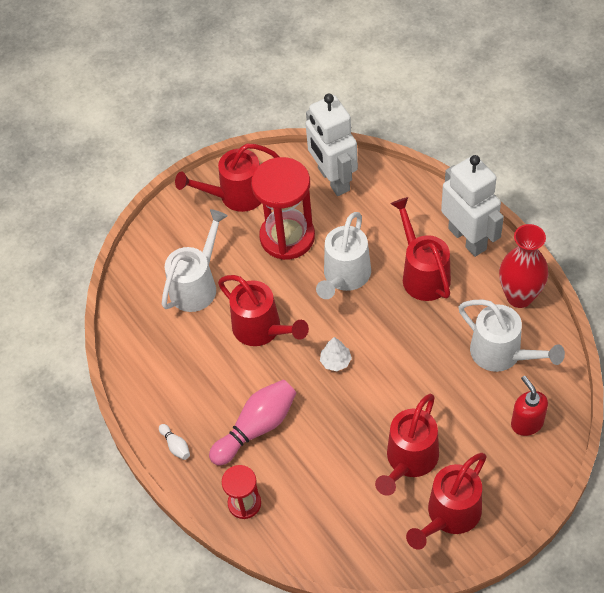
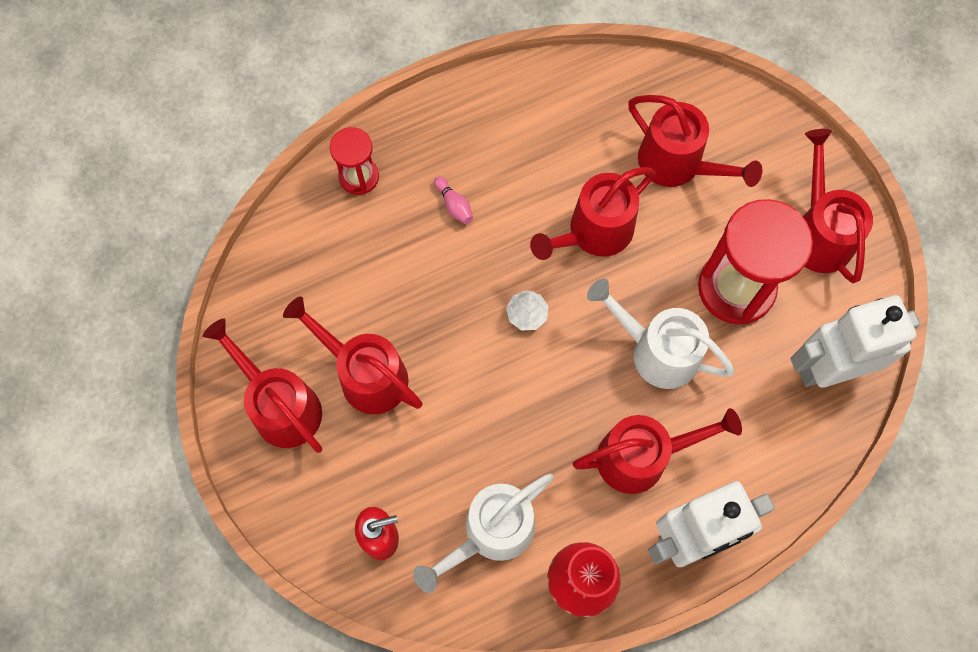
camera: 95 degrees right, 15 degrees up
(175, 445) = (452, 113): white bowling pin -> none
(197, 285) = (678, 165): white watering can -> red watering can
(256, 428) = (454, 205): pink bowling pin -> pink bowling pin, size x0.45

